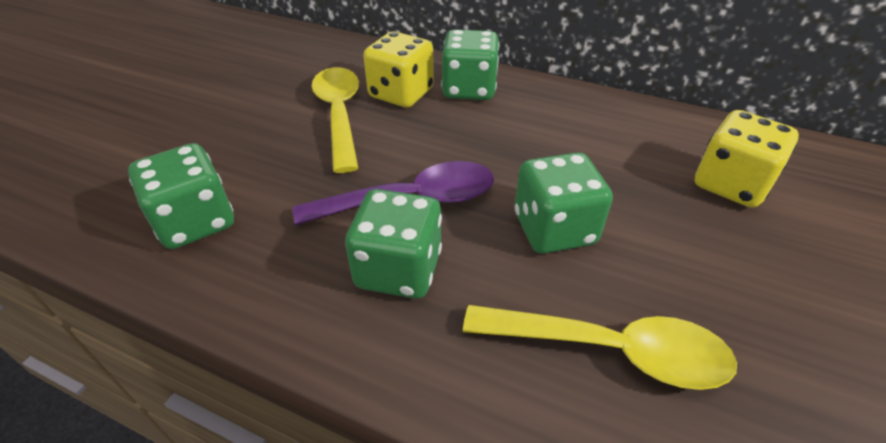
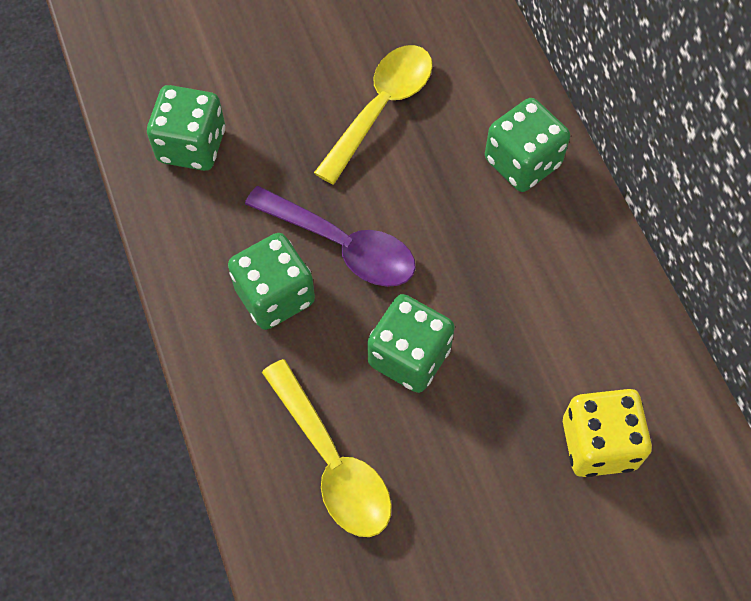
camera: 45 degrees right, 20 degrees up
(401, 93) = (457, 121): yellow dice -> none

